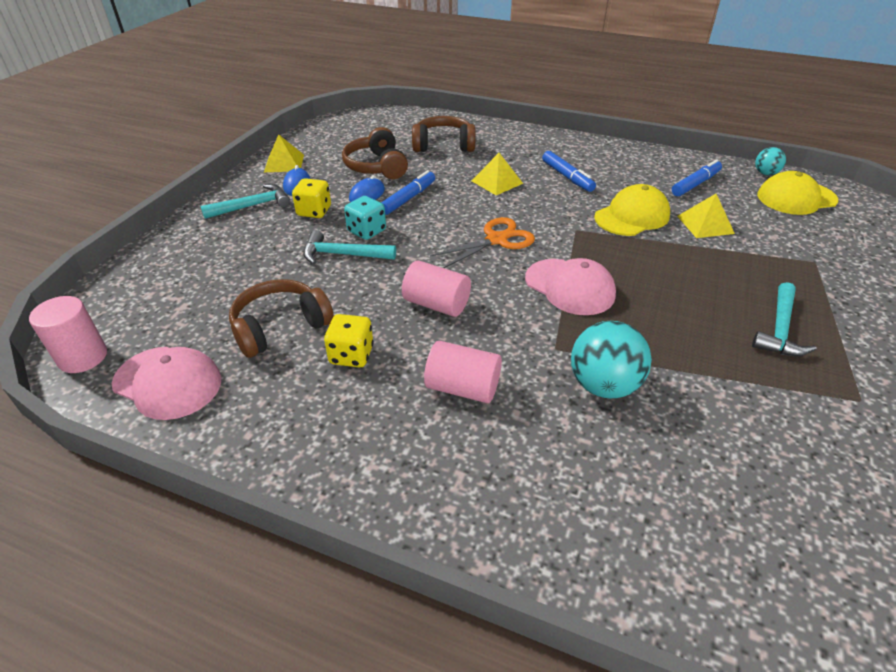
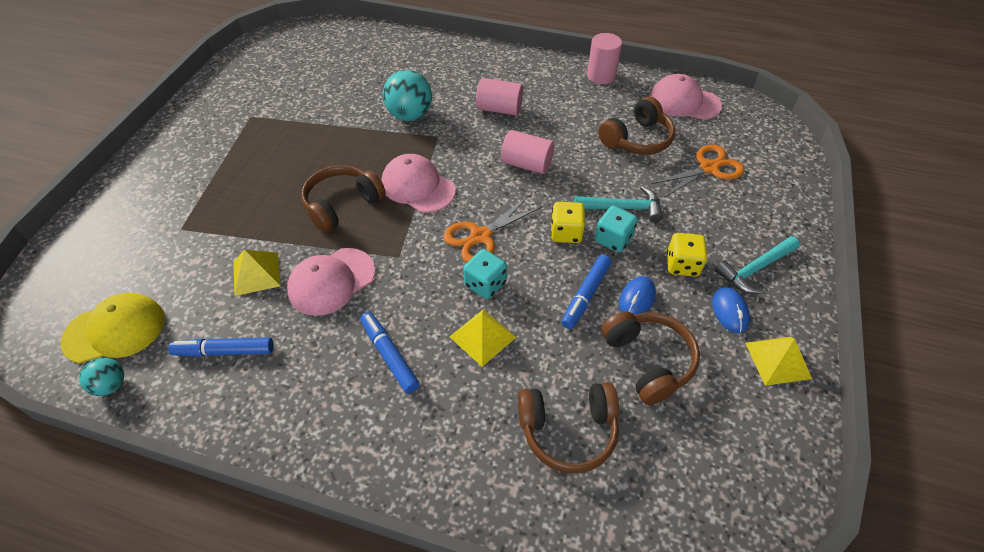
camera: 175 degrees right, 10 degrees up
(83, 357) = (753, 112): pink cylinder -> pink cylinder (601, 76)
(218, 287) = (708, 168): none -> orange scissors
(351, 355) = (577, 124): yellow dice -> yellow dice (566, 233)
(493, 208) = (485, 284): none -> turquoise dice
(632, 216) = (331, 281): yellow cap -> pink cap
(651, 273) = (342, 205): none -> brown headphones
(695, 184) = (224, 351): blue marker -> blue marker turned 45 degrees clockwise
(779, 329) = (266, 160): turquoise hammer -> none

